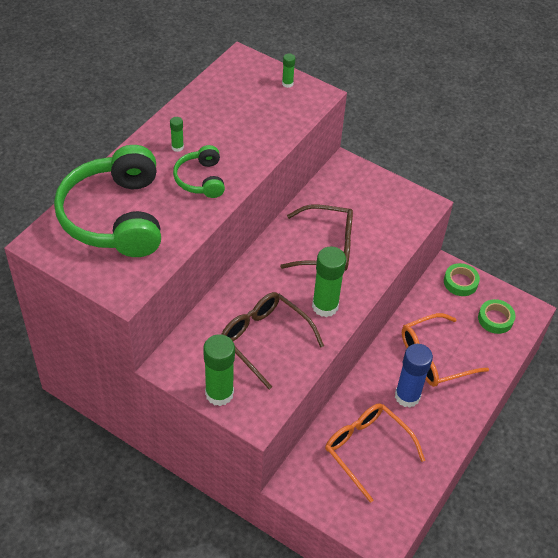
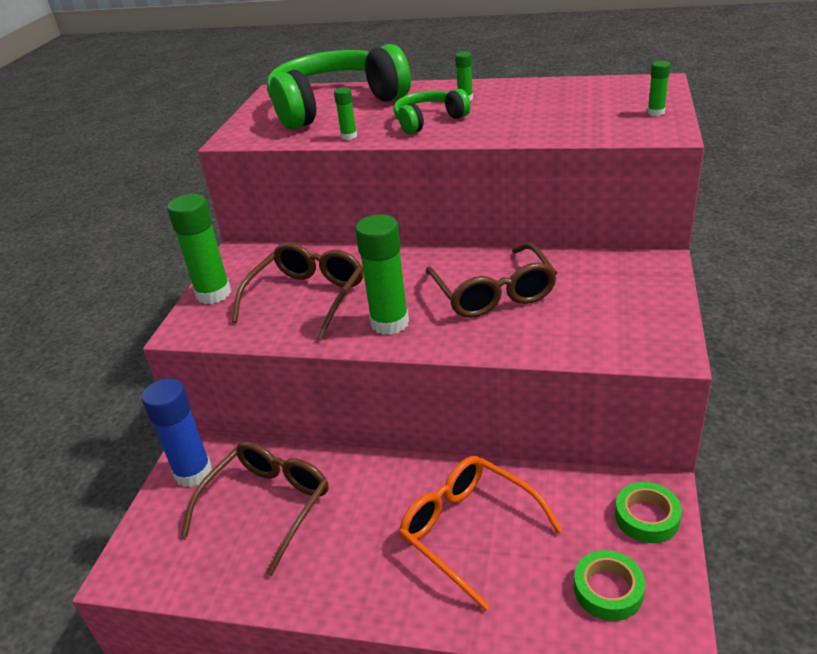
camera: 75 degrees right, 15 degrees down
(189, 227) = (349, 136): none -> green glue stick
(366, 449) = (267, 506): orange glasses -> brown glasses
(407, 396) = (378, 521): blue glue stick -> blue glue stick (193, 472)

